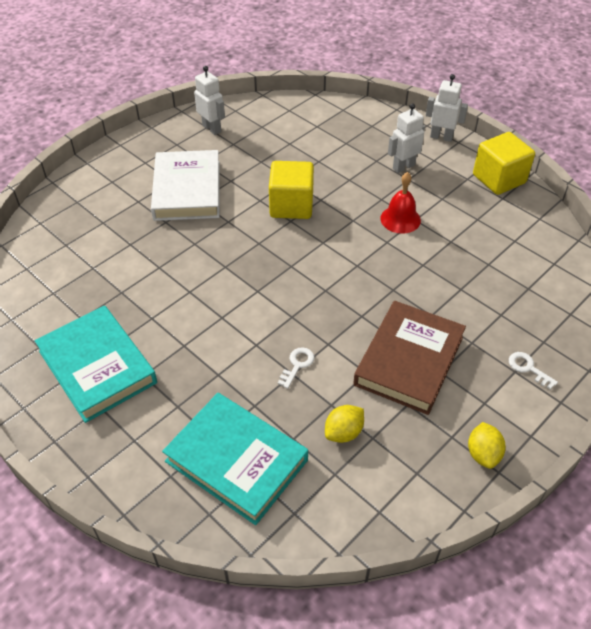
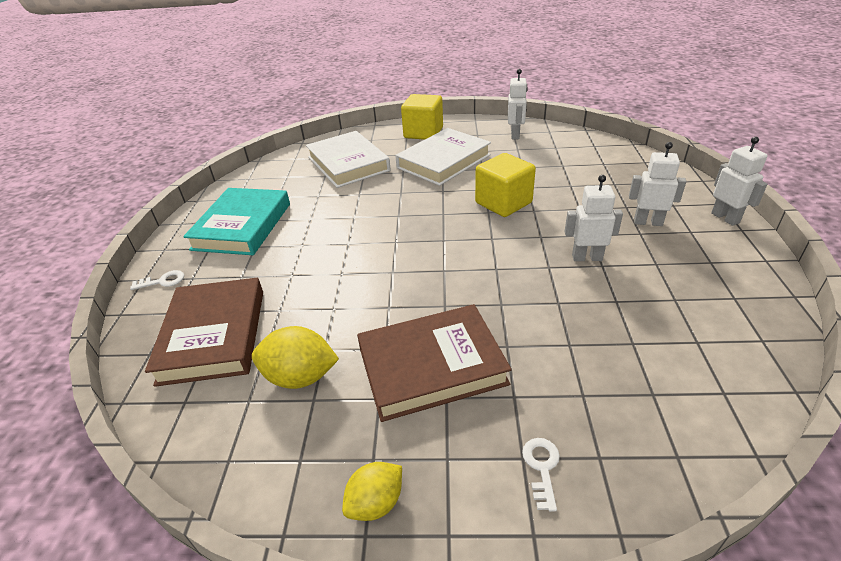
camera: 50 degrees right, 10 degrees down
(97, 242) = (348, 164): none -> white book
(236, 460) = (214, 335): turquoise book -> brown book
(297, 365) = (345, 305): white key -> white key (163, 281)
(343, 432) = (300, 377): yellow lemon -> yellow lemon, size x1.51
(400, 219) = (587, 257): red bell -> white robot
(499, 179) = (752, 280): yellow cube -> yellow cube (423, 133)

